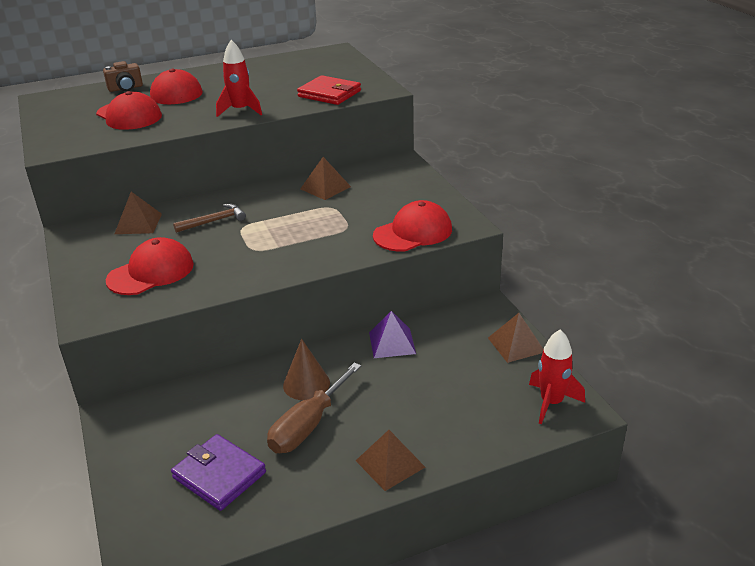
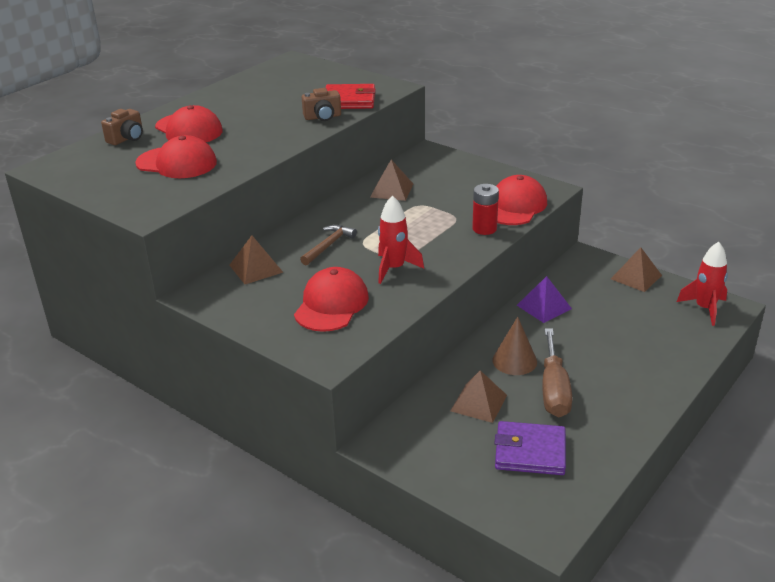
camera: 30 degrees left, 0 degrees up
(240, 111) = (287, 133): red rocket -> red rocket (394, 268)
(287, 103) = (323, 117): none -> brown camera
(358, 245) = (484, 229): none -> red battery
(390, 464) = (645, 392): brown pyramid -> brown pyramid (479, 403)

